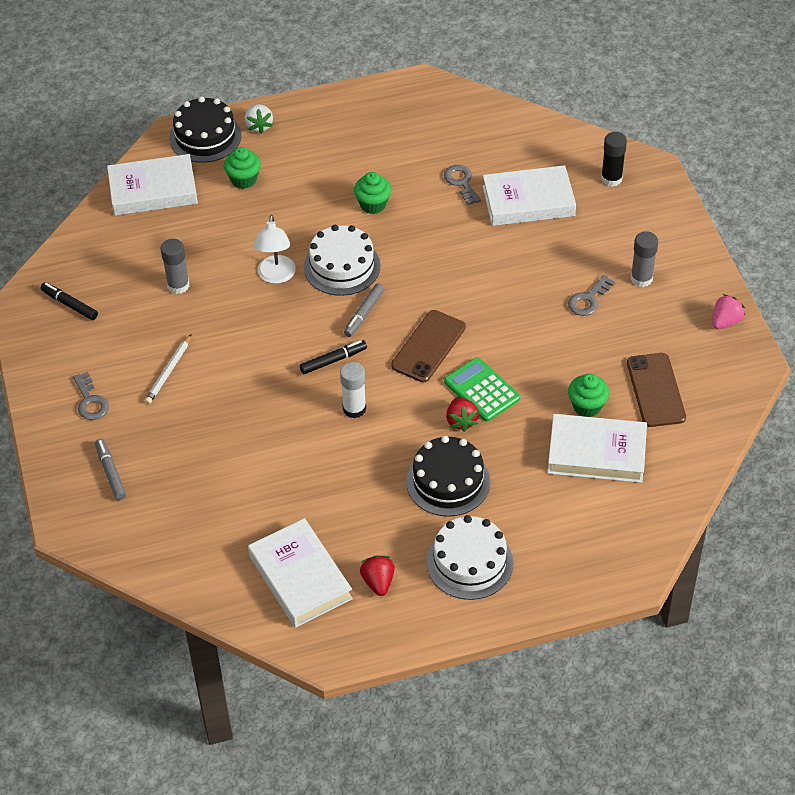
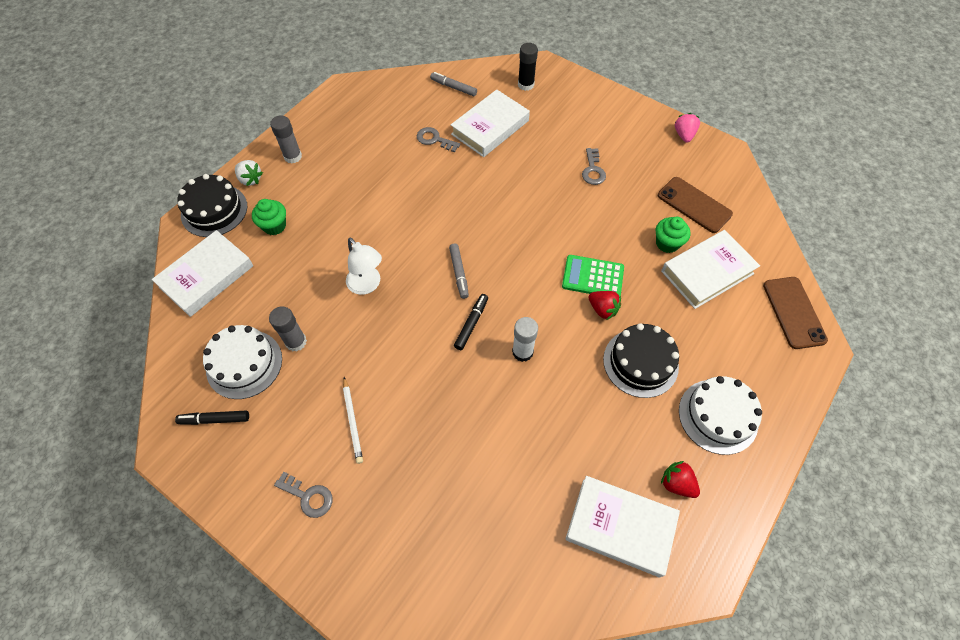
camera: 40 degrees left, 10 degrees up
(110, 472) = (384, 552): grey marker -> grey marker (453, 87)
(342, 266) = (409, 247): white cake -> white cake (244, 364)
(373, 204) = (389, 189): green cupcake -> none
(428, 346) = (526, 268): brown phone -> brown phone (794, 312)
(641, 278) = (609, 137): grey glue stick -> grey glue stick (293, 156)

